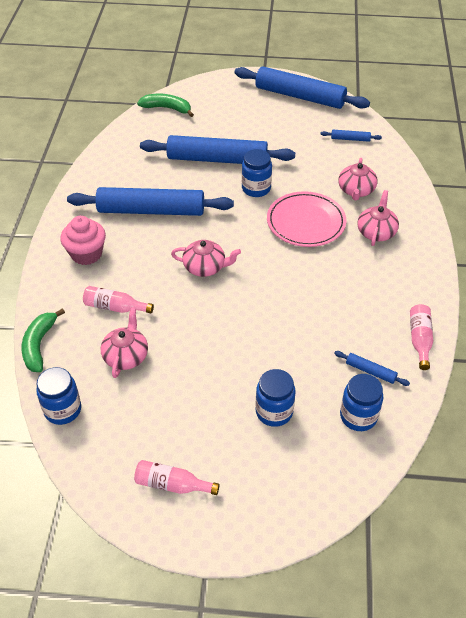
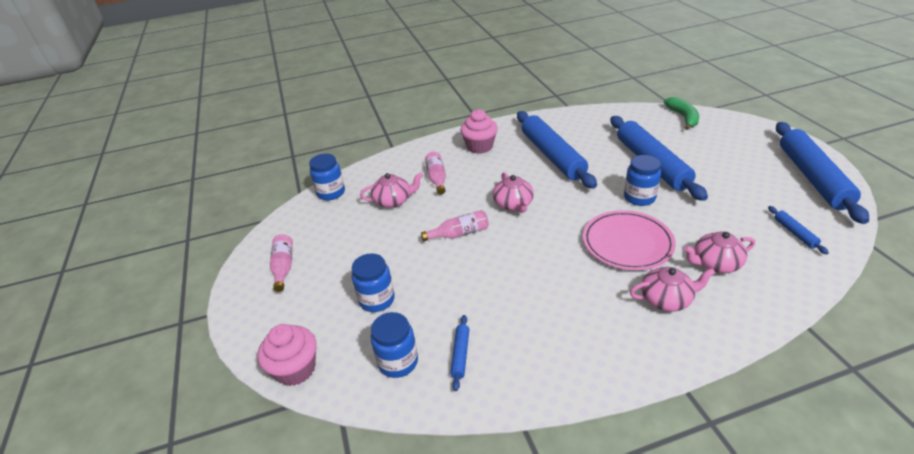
camera: 70 degrees right, 10 degrees down
(39, 345) = (381, 162): green banana -> none
(329, 498) = (295, 369): none -> pink cupcake
(419, 340) = (531, 386): pink bottle -> pink bottle (459, 233)

